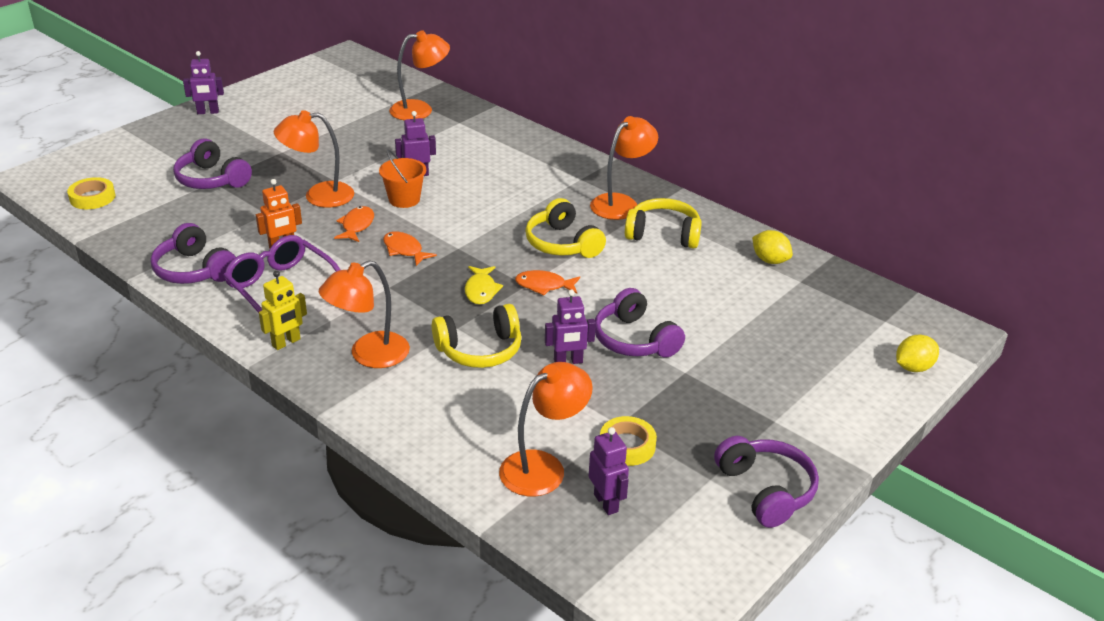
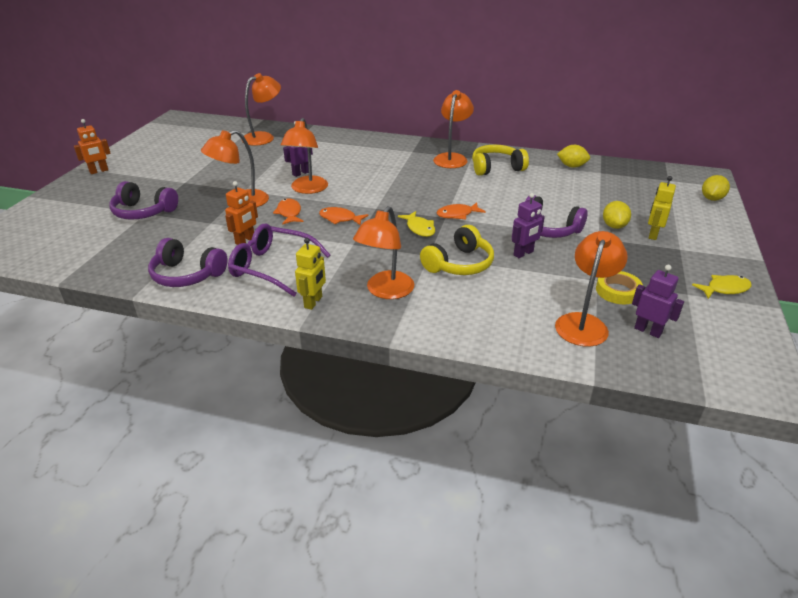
camera: 25 degrees left, 0 degrees up
(92, 197) = (46, 248): yellow tape -> none
(208, 112) = (99, 171): purple robot -> orange robot
(404, 199) = (307, 189): orange bucket -> orange lamp
(562, 244) = (441, 188): yellow headphones -> none
(724, 362) = (614, 226): none -> yellow lemon
(762, 390) = (653, 234): none -> yellow robot
(766, 490) = (724, 289): purple headphones -> yellow fish

